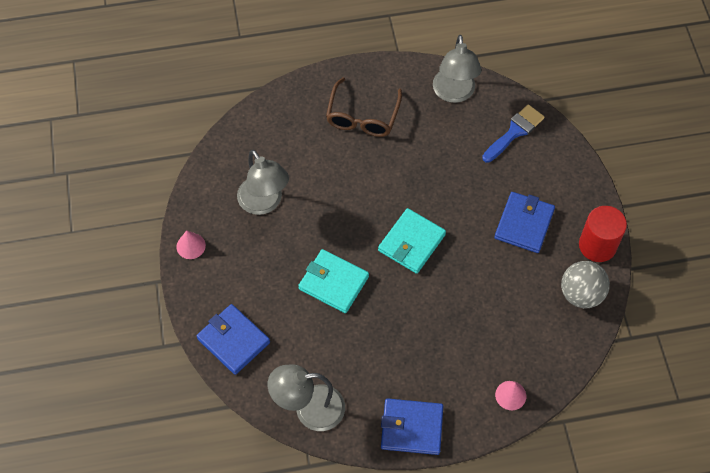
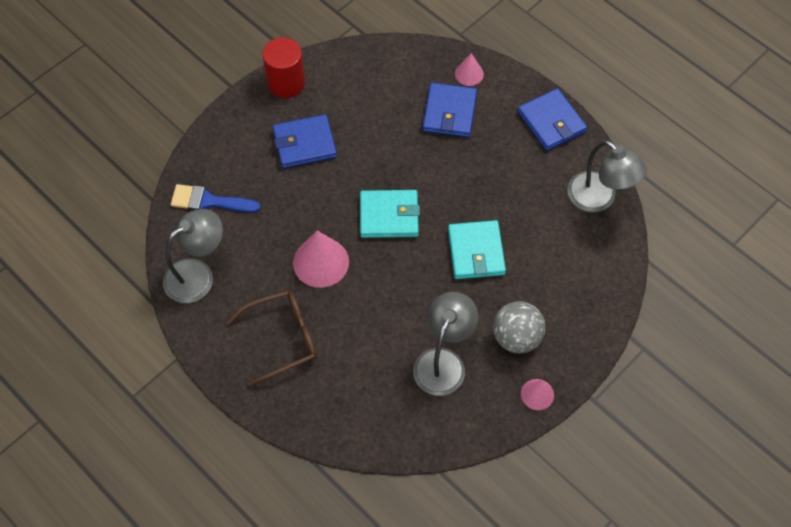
camera: 125 degrees left, 0 degrees up
(233, 340) = (592, 293): blue wallet -> blue wallet (449, 112)
(406, 174) = (321, 262): none -> pink cone
(581, 294) = (342, 72): grey ball -> grey ball (516, 337)

